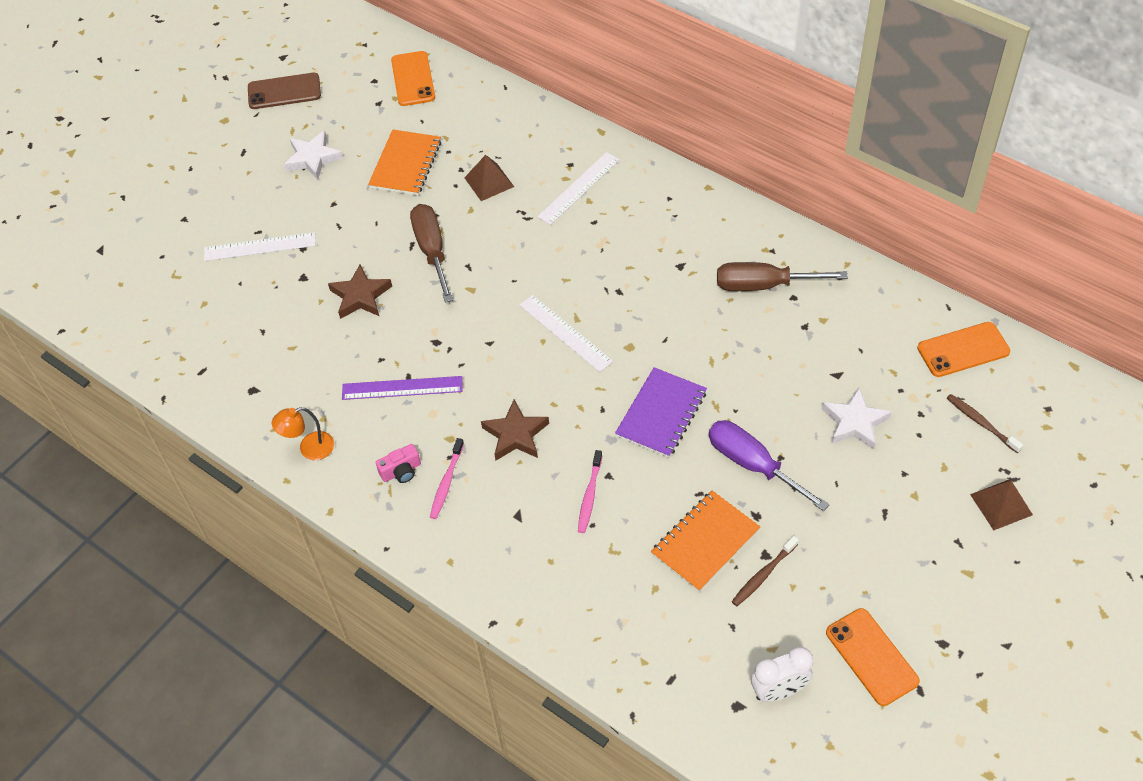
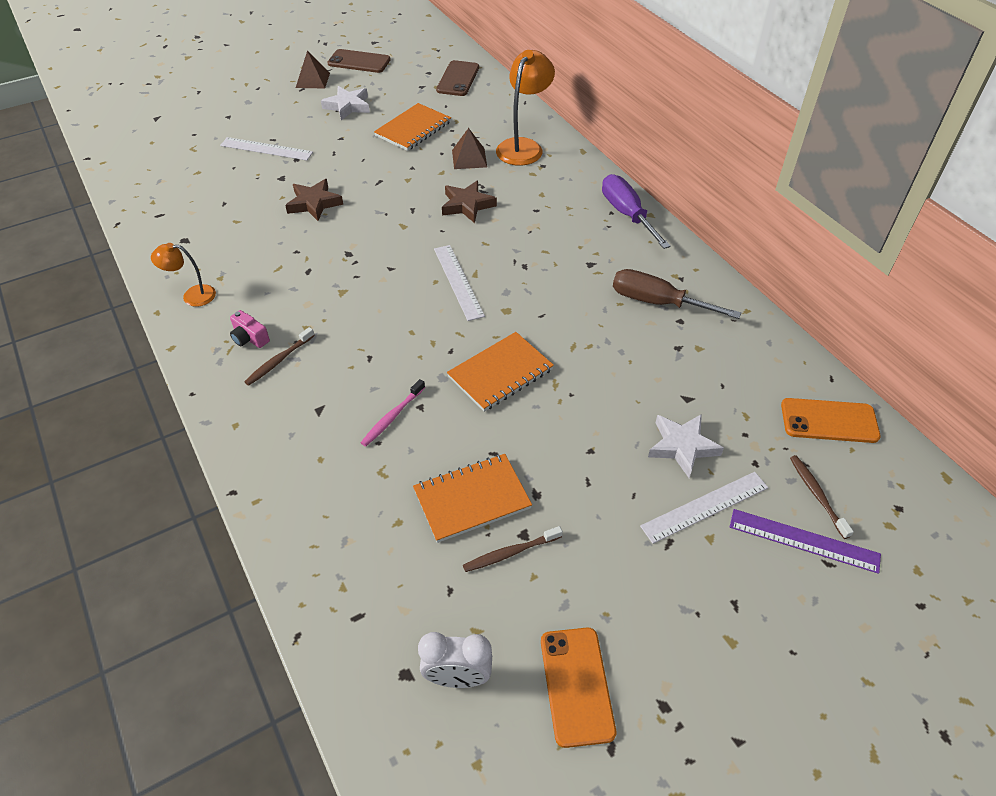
camera: 20 degrees right, 5 degrees down
(401, 471) = (249, 338): pink camera -> pink camera turned 45 degrees clockwise
(402, 388) = (297, 277): purple ruler -> purple ruler (804, 540)
(413, 79) = (458, 79): orange phone -> brown phone
(432, 251) = (392, 190): brown screwdriver -> none
(446, 482) = (279, 360): pink toothbrush -> brown toothbrush
(515, 435) = (363, 344): brown star -> brown star (467, 205)
(537, 147) = (523, 146): none -> orange lamp
(578, 188) = (539, 183): white ruler -> white ruler (705, 507)
(661, 414) = (500, 373): purple notebook -> orange notebook
(753, 464) = (560, 447): purple screwdriver -> purple screwdriver (627, 214)
(1001, 504) = (802, 584): brown pyramid -> brown pyramid (312, 80)

